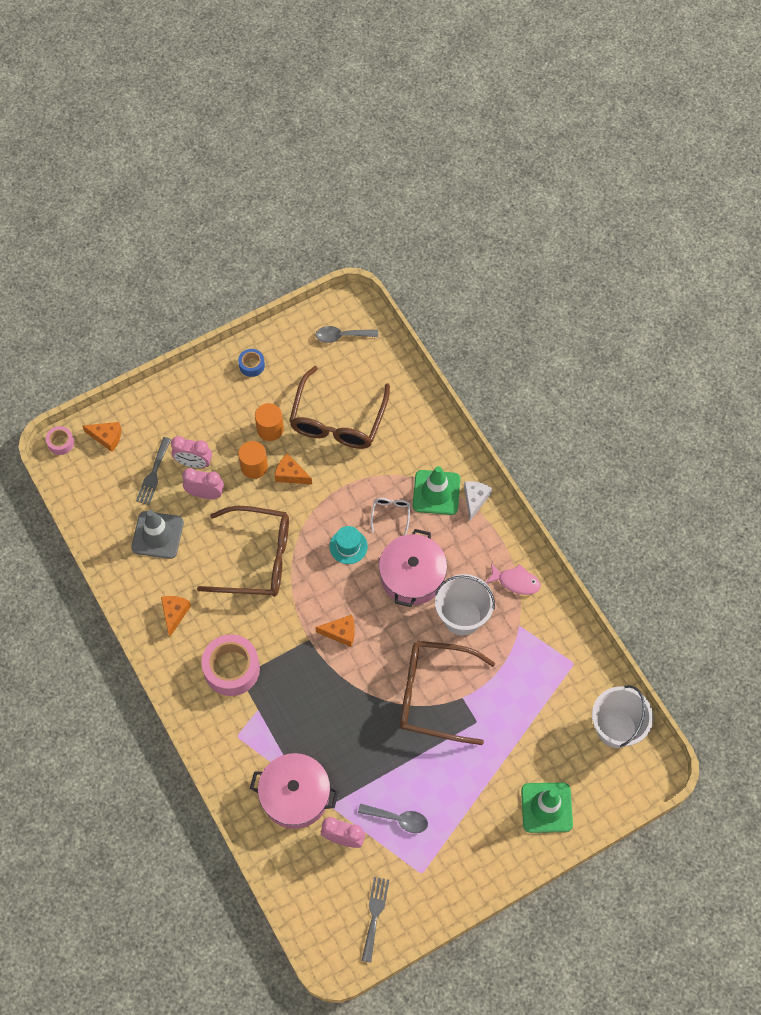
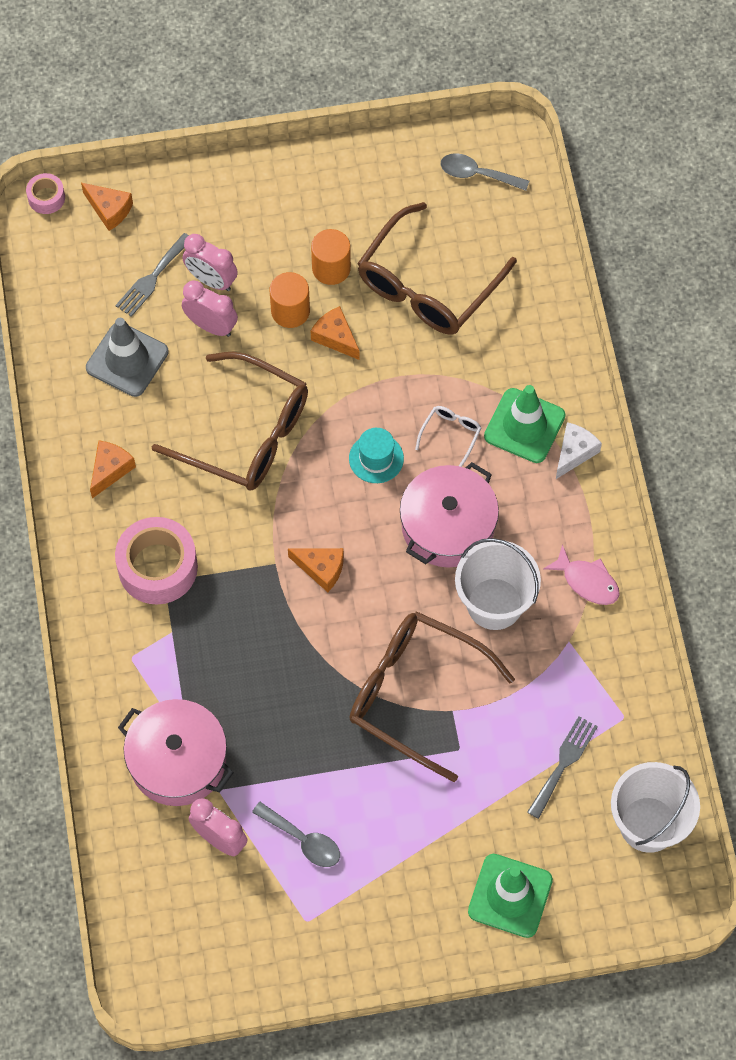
camera: 20 degrees right, 0 degrees up
(251, 365) = (339, 175): blue tape -> none
(374, 915) = (222, 953): grey fork -> grey fork (563, 763)

